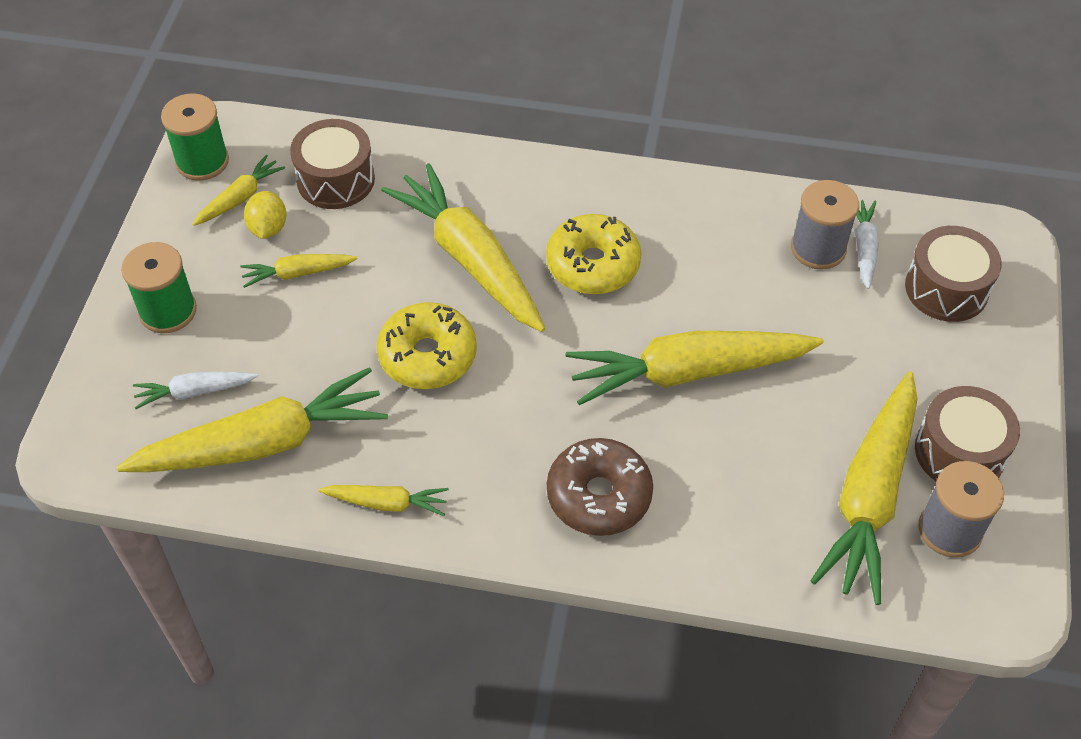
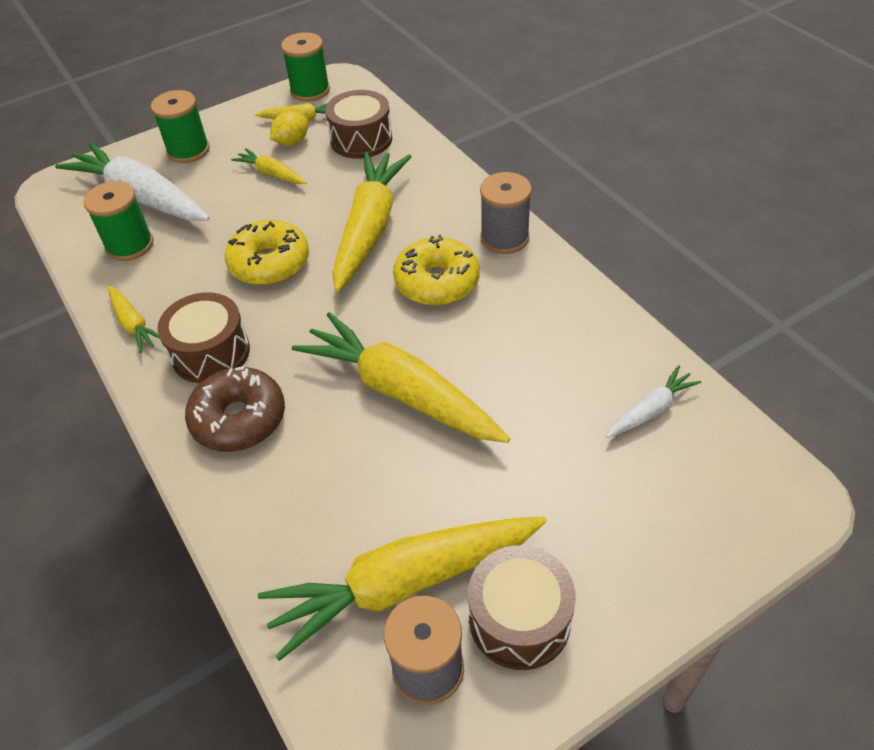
camera: 50 degrees right, 5 degrees down
(194, 392) = (140, 197): white carrot -> white carrot, size x2.10
(263, 443) = (130, 245): yellow carrot -> green spool
(818, 248) = (611, 384): grey spool -> grey spool (504, 238)
(946, 288) = (682, 491): brown drum -> brown drum (210, 353)

